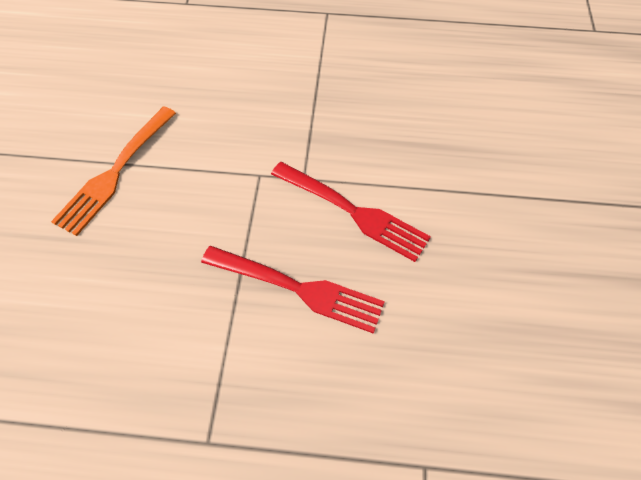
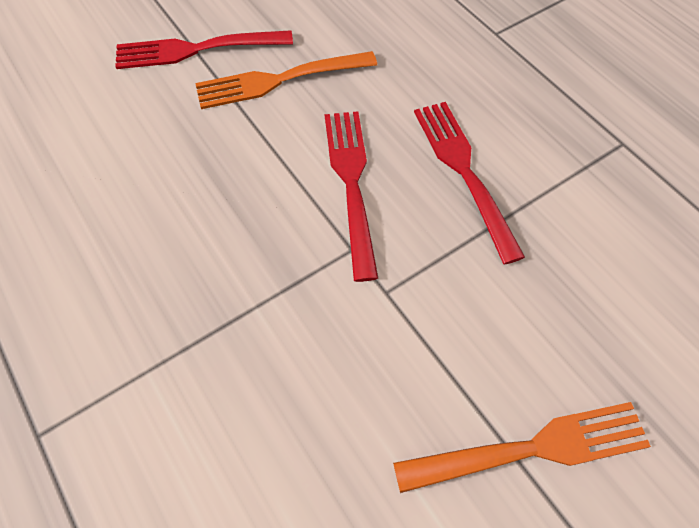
camera: 130 degrees left, 0 degrees up
(494, 235) = (280, 80): none -> orange fork
(573, 202) = (198, 49): none -> red fork

